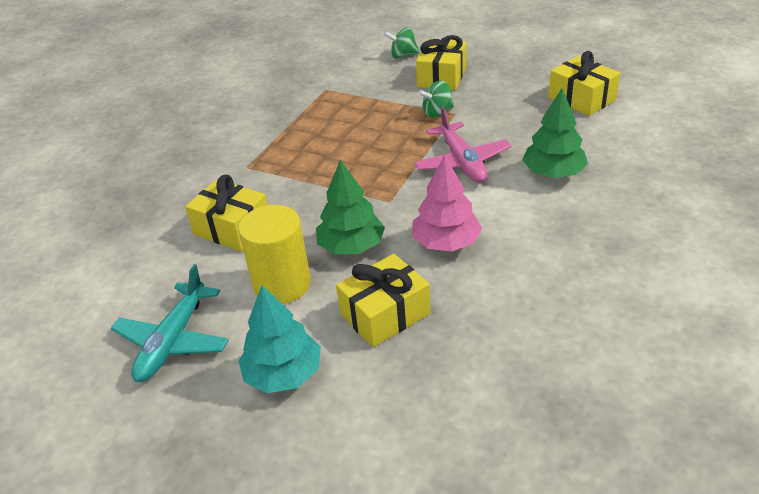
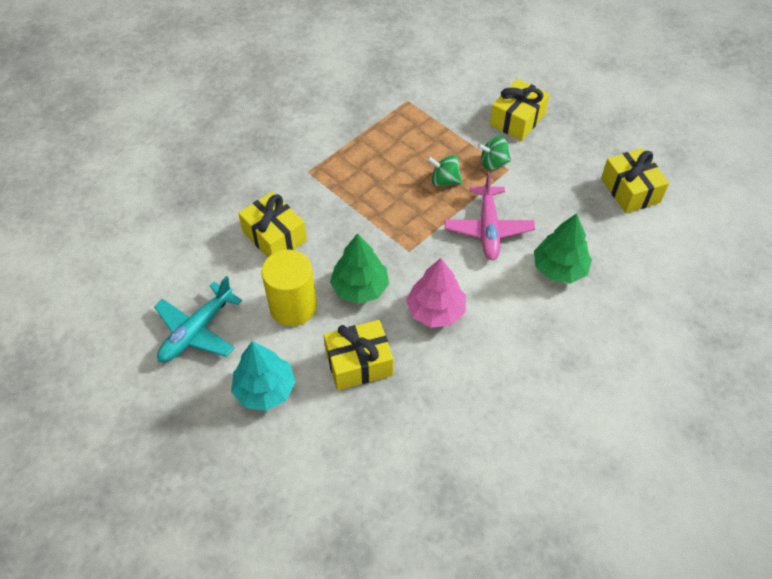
camera: 15 degrees right, 15 degrees up
(403, 55) = (494, 79): green spinning top -> green spinning top (444, 180)

